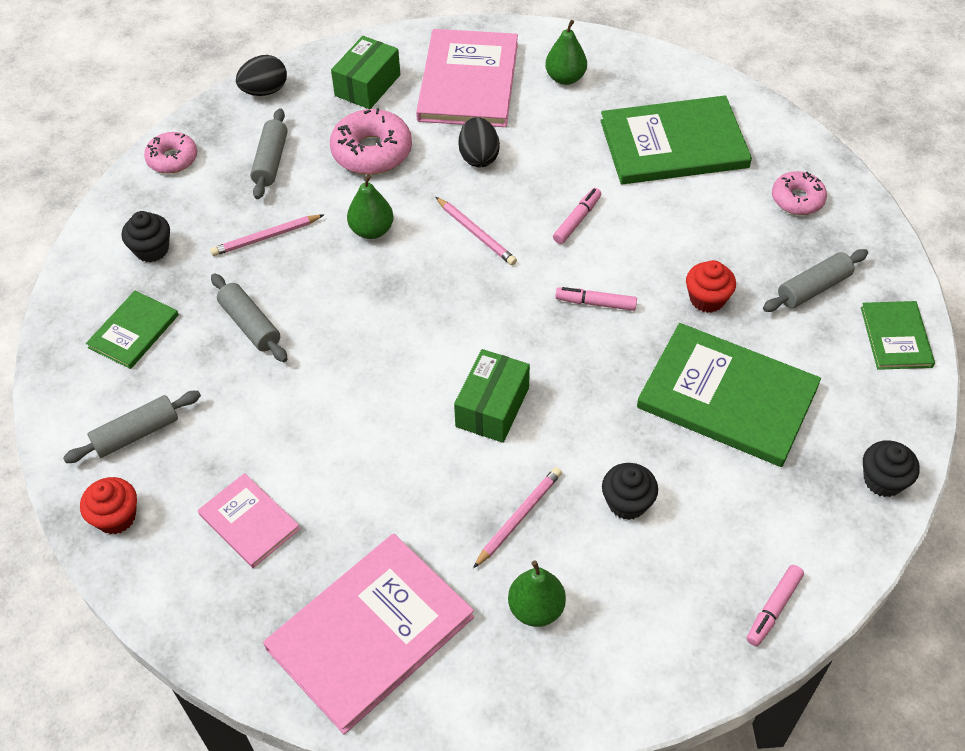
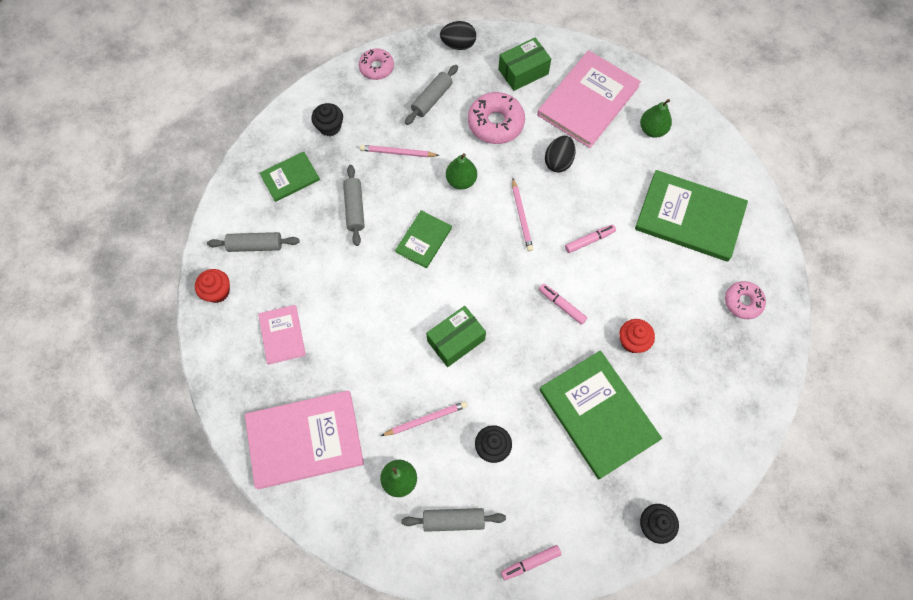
camera: 30 degrees right, 15 degrees up
(813, 288) = (706, 371): grey rolling pin -> grey rolling pin (453, 520)
(896, 337) = (735, 436): green book -> green book (424, 240)

